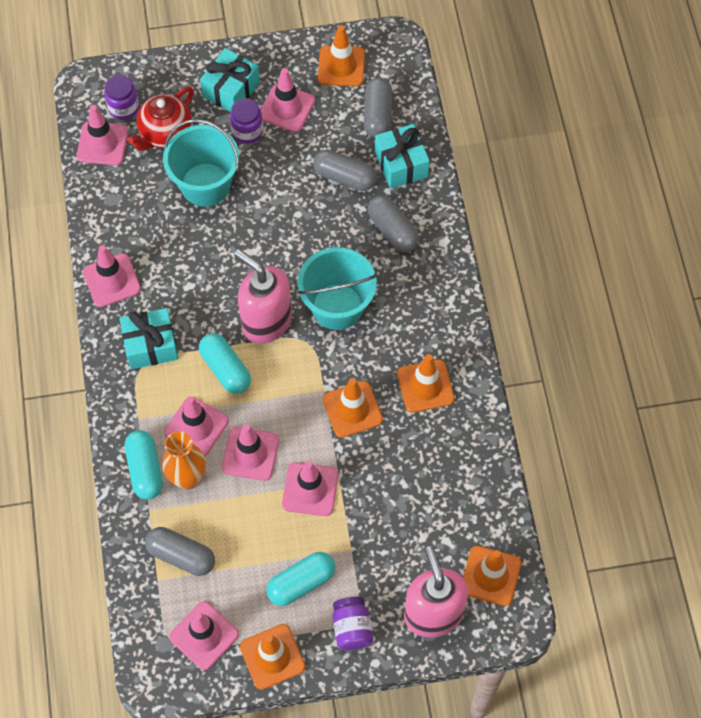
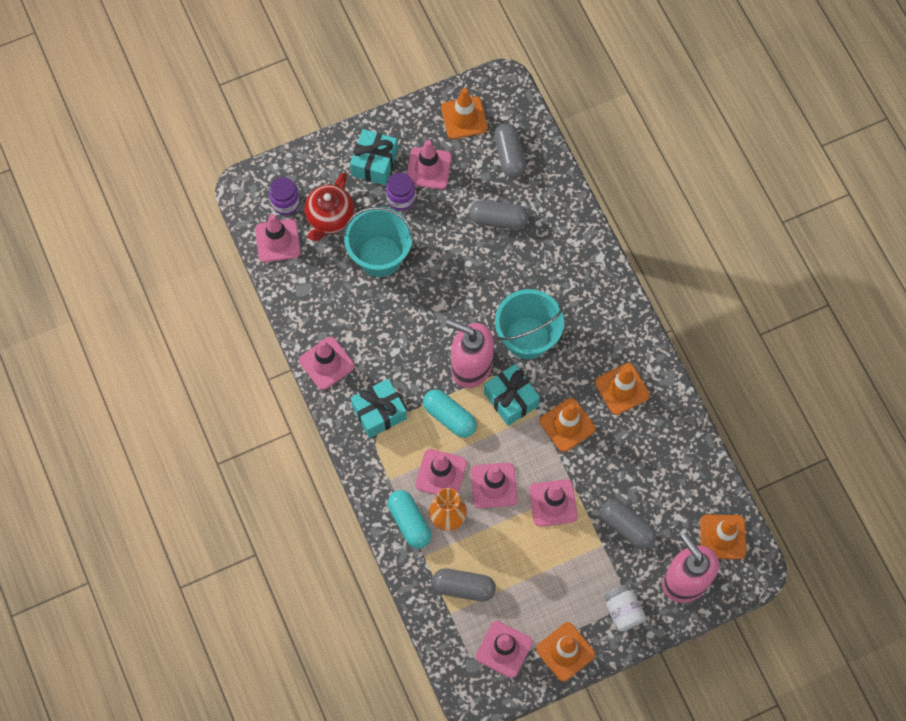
camera: 15 degrees left, 5 degrees up
(301, 583) = (570, 584): turquoise capsule -> none
(352, 628) = (623, 611): purple jar -> white jar
(392, 230) = (553, 258): grey capsule -> grey capsule (627, 527)
(401, 164) = (543, 196): turquoise gift -> turquoise gift (511, 399)

